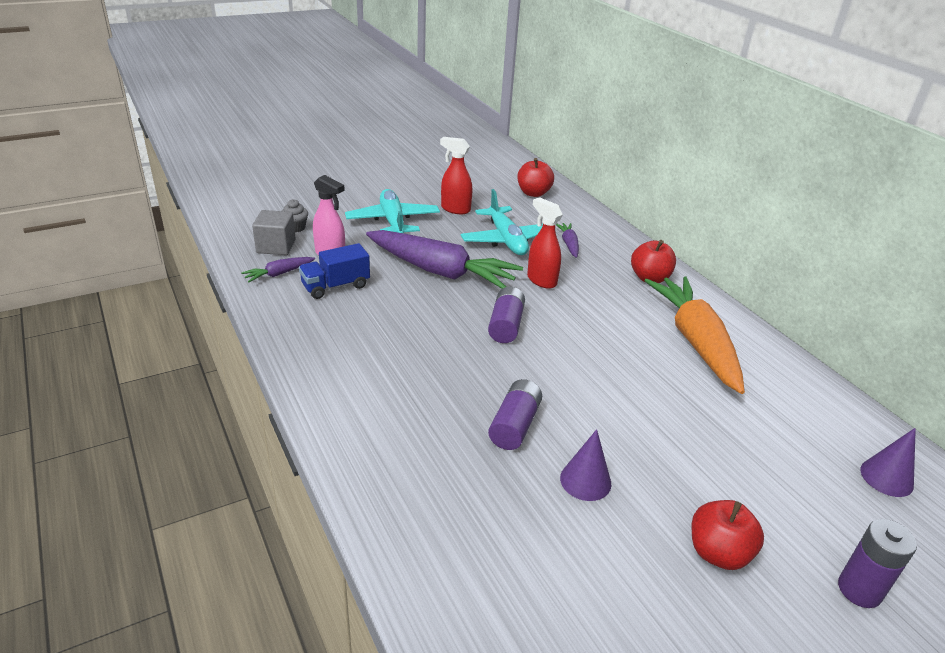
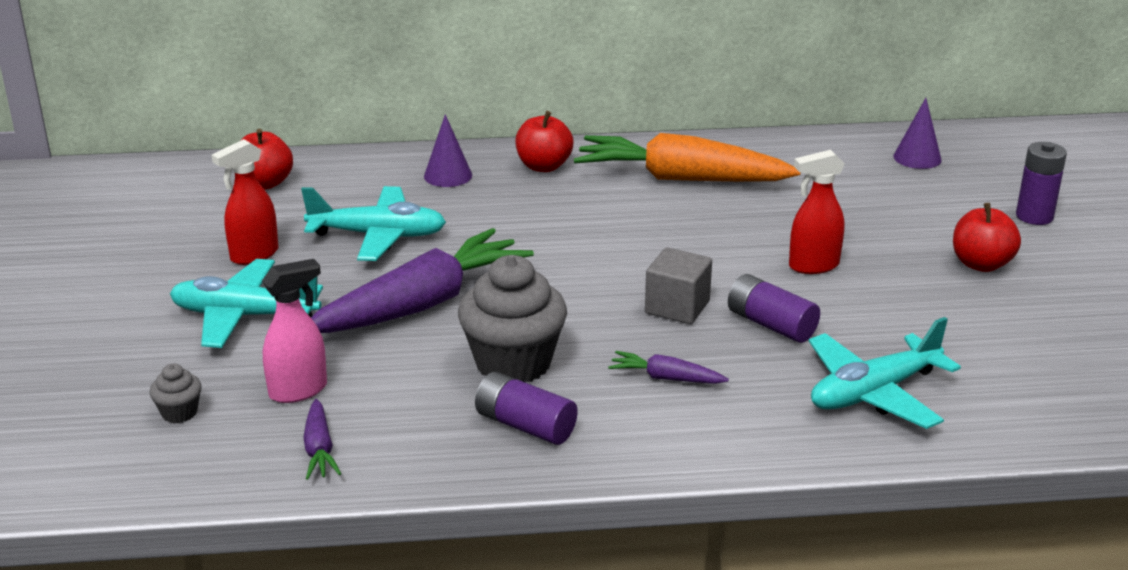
camera: 65 degrees left, 5 degrees down
(276, 246) = (227, 441): grey cube -> grey cube (677, 307)
(335, 286) = (395, 400): blue truck -> none
(395, 318) = (513, 363): none -> grey cupcake
(449, 501) = (873, 393): none -> turquoise plane
(506, 325) = (580, 285): purple battery -> purple battery (525, 425)
(541, 280) = (497, 236): red spray bottle -> red spray bottle (813, 266)
(569, 244) = (426, 195): purple carrot -> purple carrot (665, 378)
(585, 480) = (871, 304): purple cone -> purple cone (448, 175)

